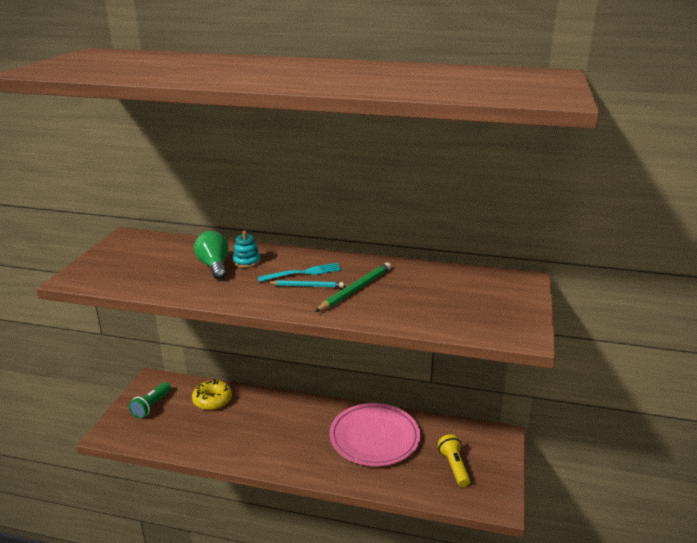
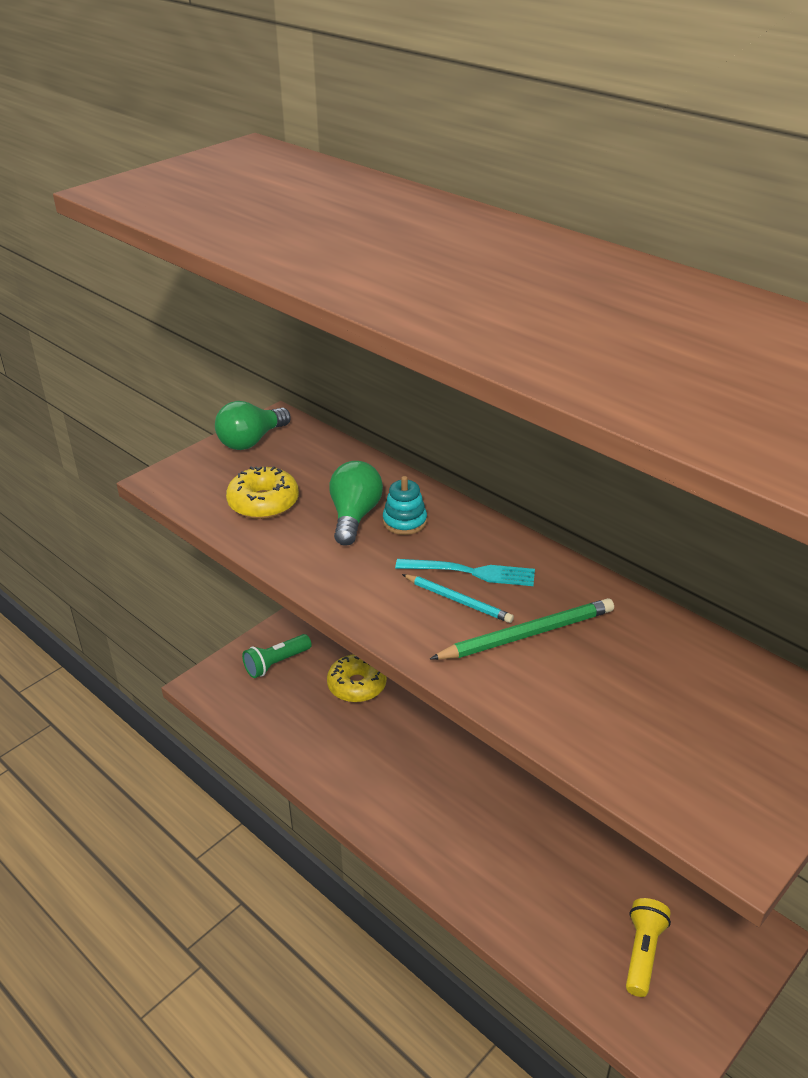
camera: 30 degrees right, 10 degrees up
(116, 248) = (251, 441): none -> green light bulb
(151, 274) = (263, 503): none -> yellow donut
(374, 437) = (548, 845): pink plate -> none

